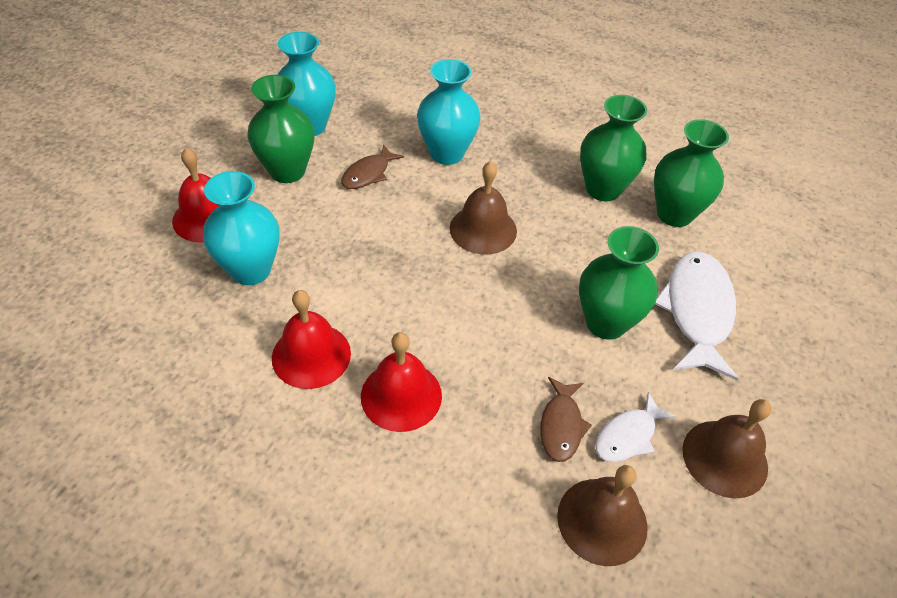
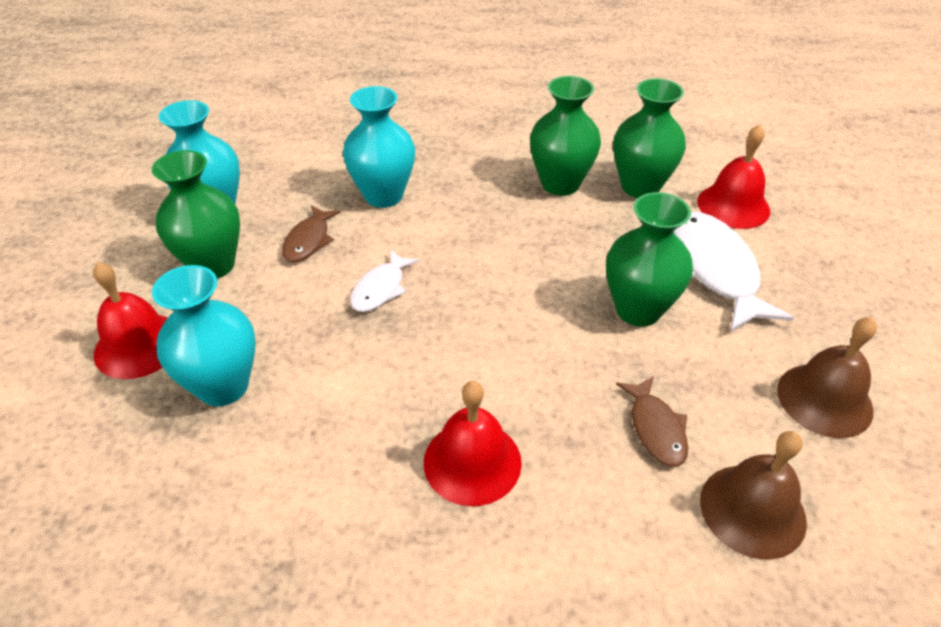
camera: 20 degrees left, 5 degrees down
(311, 355) = (346, 456): red bell -> red bell (733, 206)
(483, 229) = (463, 259): brown bell -> none
(628, 436) = (725, 413): white fish -> white fish (381, 289)

